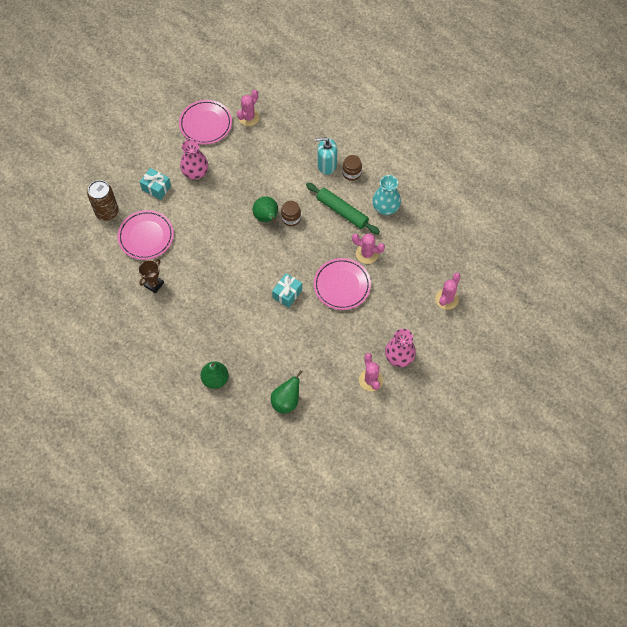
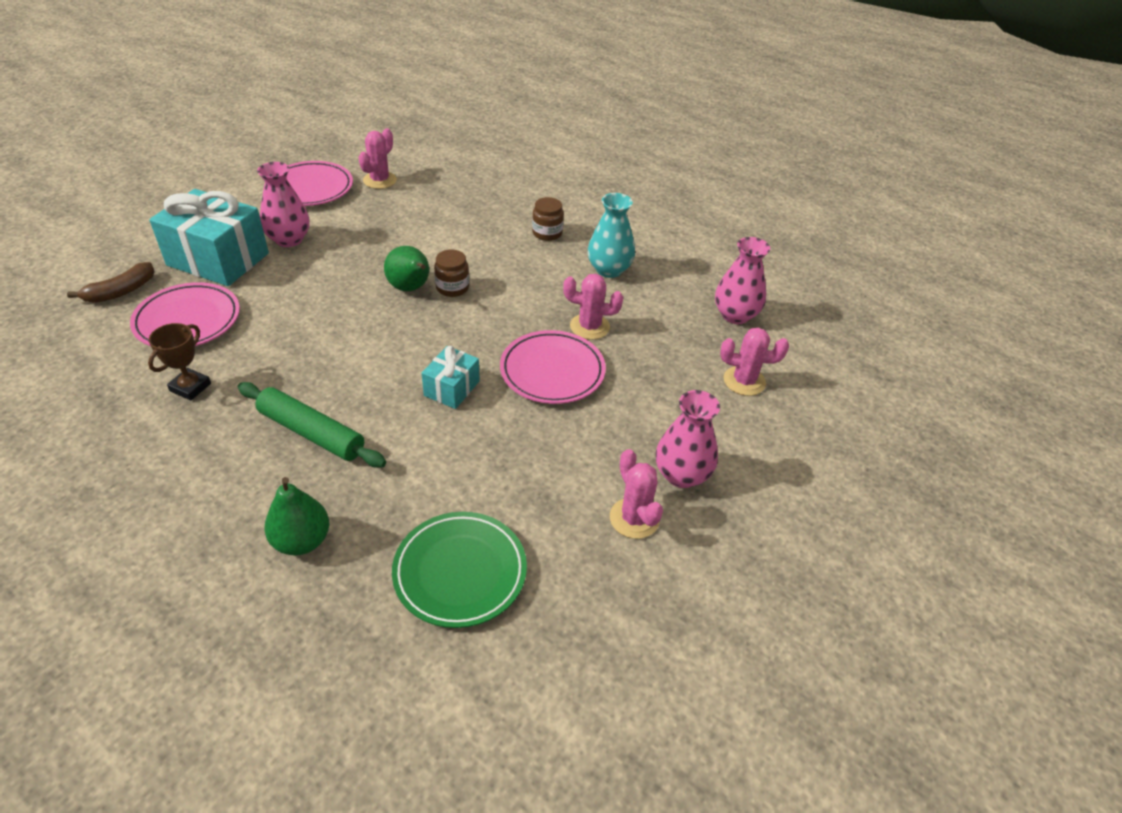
camera: 10 degrees left, 20 degrees down
(107, 212) = (121, 291): brown can -> brown banana
(156, 188) = (218, 259): turquoise gift -> turquoise gift, size x1.94
(286, 401) = (460, 572): green pear -> green plate
(326, 165) = (506, 226): turquoise soap dispenser -> none
(342, 211) = (538, 276): green rolling pin -> green rolling pin (311, 433)
(446, 299) = (744, 381): pink cactus -> pink cactus turned 75 degrees clockwise
(454, 249) = (735, 315): none -> pink vase

